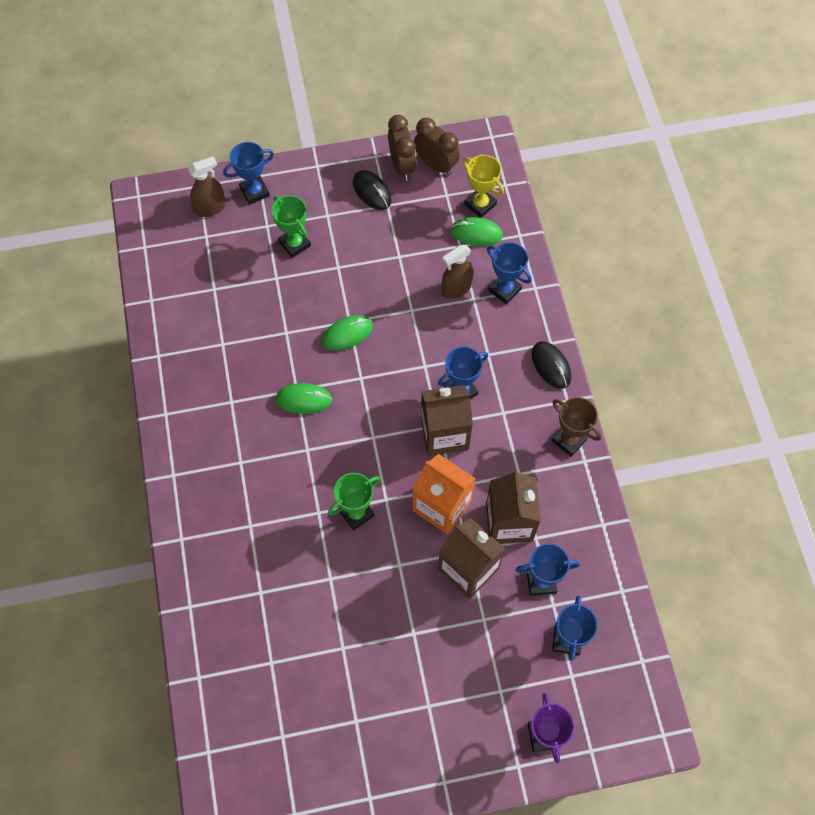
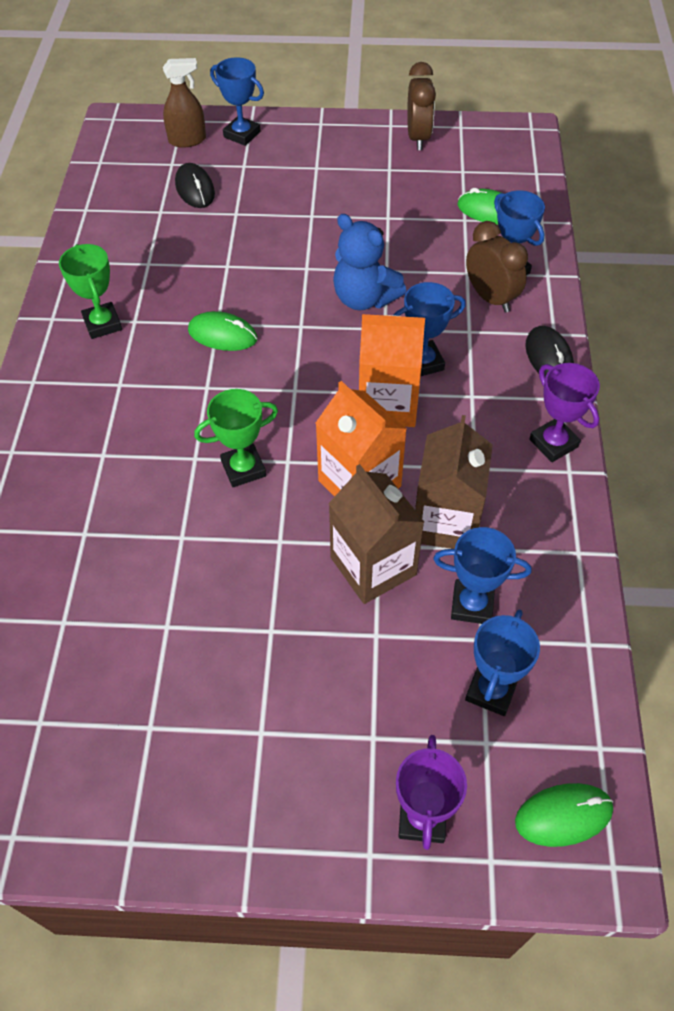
camera: 15 degrees right, 10 degrees down
(254, 192) = (242, 134): blue trophy -> blue trophy turned 45 degrees clockwise
(294, 244) = (269, 186): green trophy -> green trophy (102, 324)
(347, 334) = (300, 280): green mouse -> green mouse (563, 815)
(372, 191) = (375, 155): black mouse -> black mouse (195, 189)
(402, 341) = (364, 298): none -> blue teddy bear
(436, 165) = (458, 143): brown clock -> brown clock (490, 298)
(444, 434) = (388, 404): brown carton -> orange carton
(456, 288) = (448, 259): brown spray bottle -> none
(480, 204) = (500, 186): yellow trophy -> none
(569, 440) = (553, 443): brown trophy -> purple trophy

